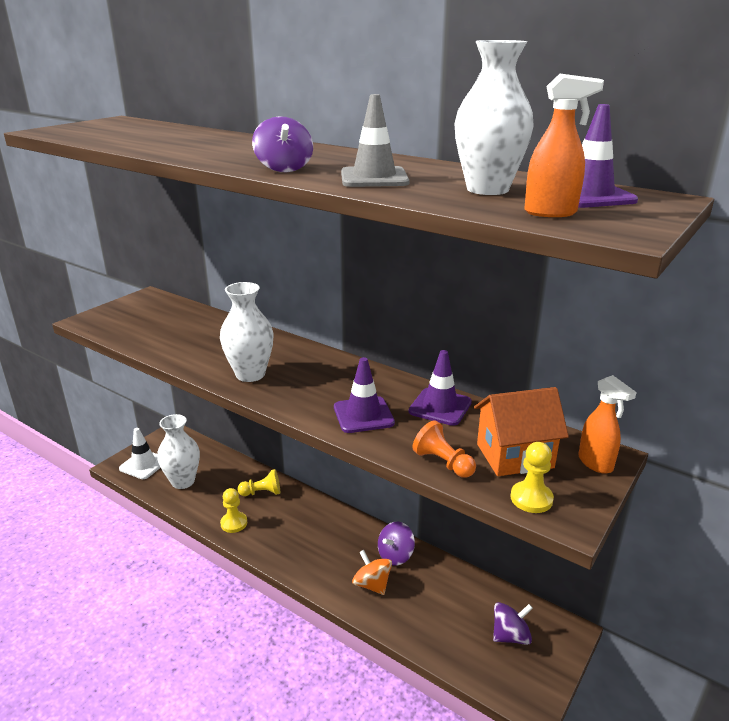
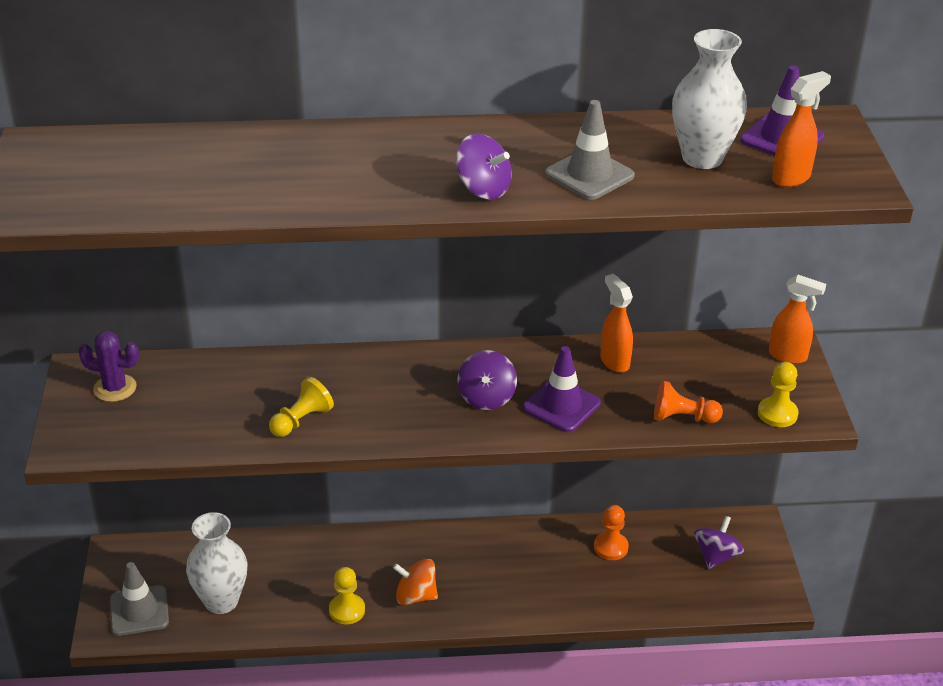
camera: 40 degrees left, 10 degrees up
(143, 465) = (139, 611): white traffic cone -> grey traffic cone
(148, 307) = (115, 388): none -> purple cactus
(250, 374) = (390, 417): white vase -> none
(262, 493) = (334, 560): yellow pawn -> yellow pawn (301, 420)
(372, 584) = (558, 584): orange spinning top -> orange spinning top (415, 596)
(395, 555) = (549, 544): purple spinning top -> purple spinning top (486, 397)
(435, 582) = (611, 547): none -> orange pawn
(440, 407) = (614, 361): purple traffic cone -> orange spray bottle
(514, 456) = (726, 381): orange house -> none

